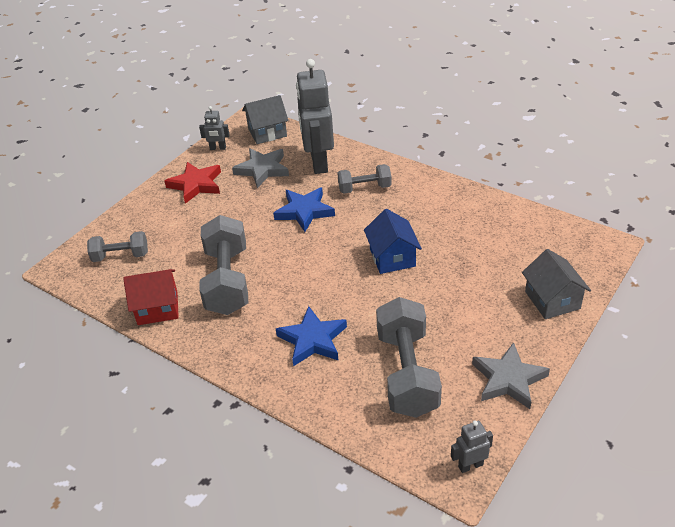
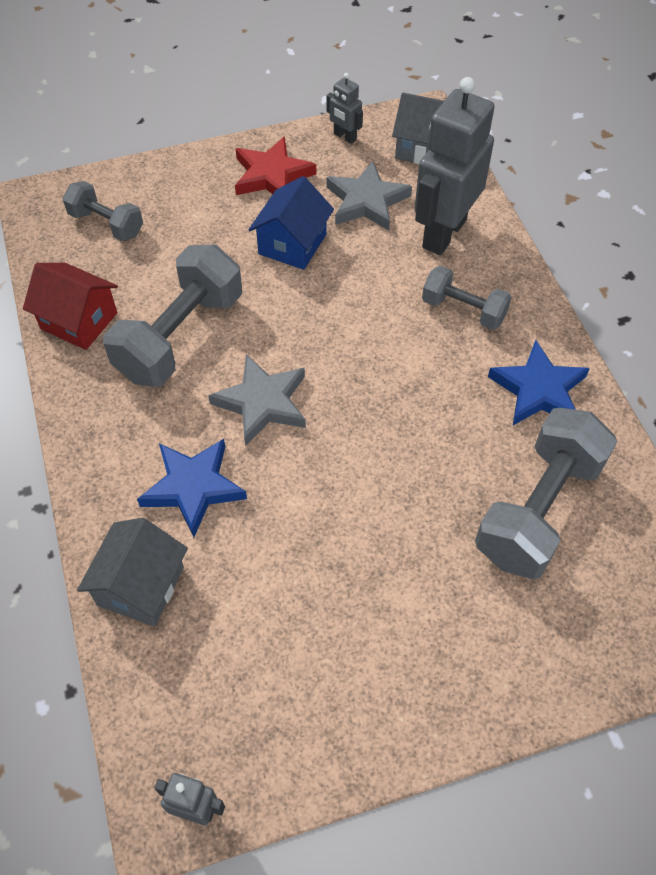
camera: 35 degrees right, 15 degrees up
(304, 211) = (357, 296): blue star -> blue star (538, 390)
(392, 257) = (396, 438): blue house -> blue house (292, 244)
(407, 373) = (251, 619): grey dumbbell -> grey dumbbell (538, 509)
(508, 379) = (361, 730): grey star -> grey star (262, 403)
(552, 300) = (539, 660): grey house -> grey house (140, 586)

